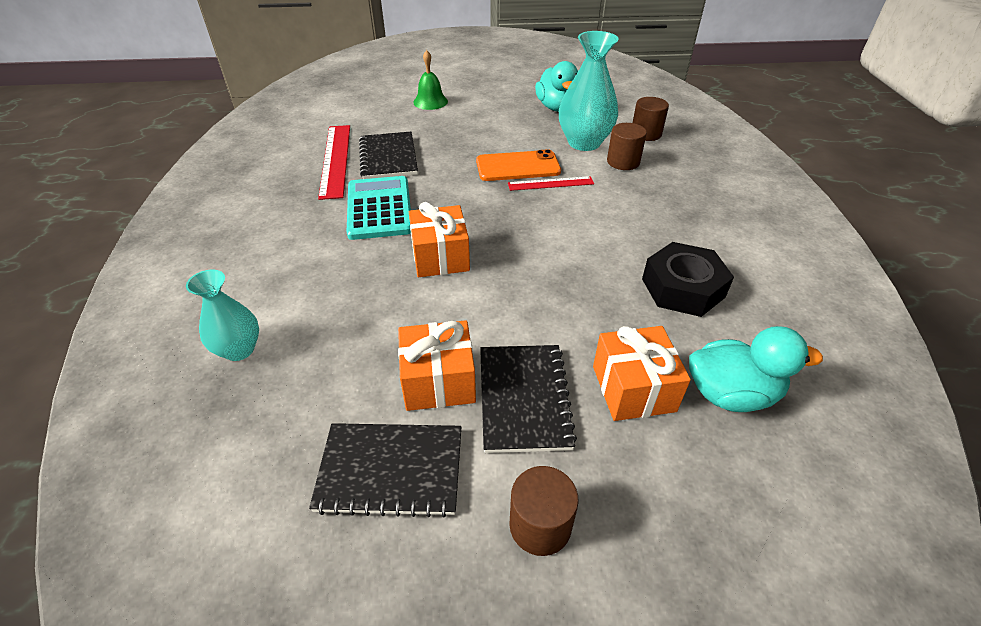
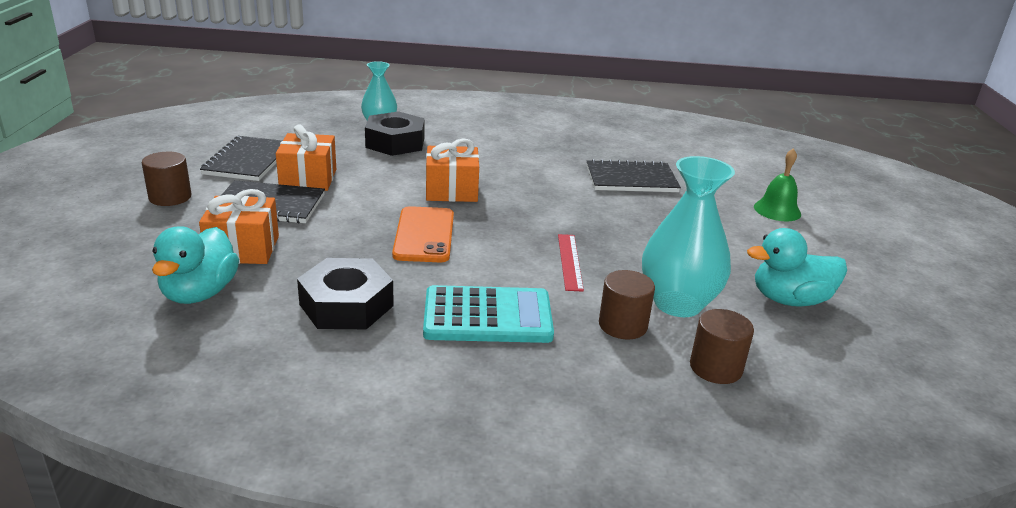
camera: 95 degrees right, 15 degrees down
(307, 321) = (395, 142): none -> black nut
(336, 160) = (626, 156): red ruler -> none
(379, 208) = (535, 171): turquoise calculator -> turquoise calculator (488, 316)
(518, 166) = (611, 246): orange phone -> orange phone (424, 235)

